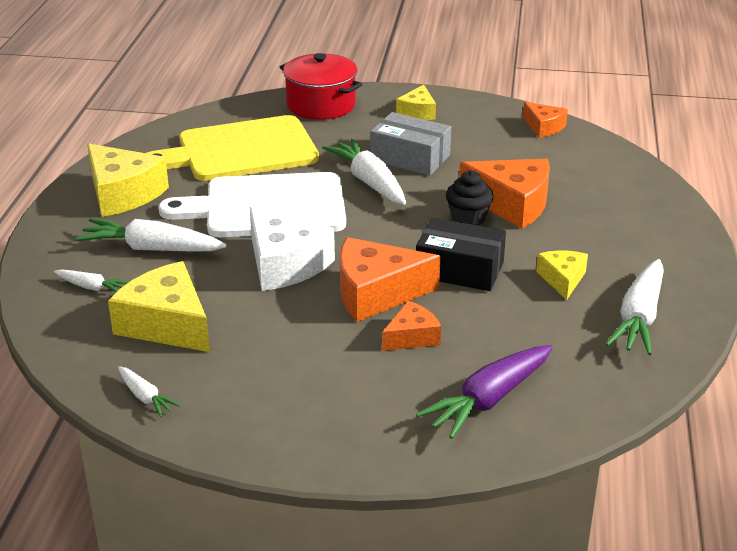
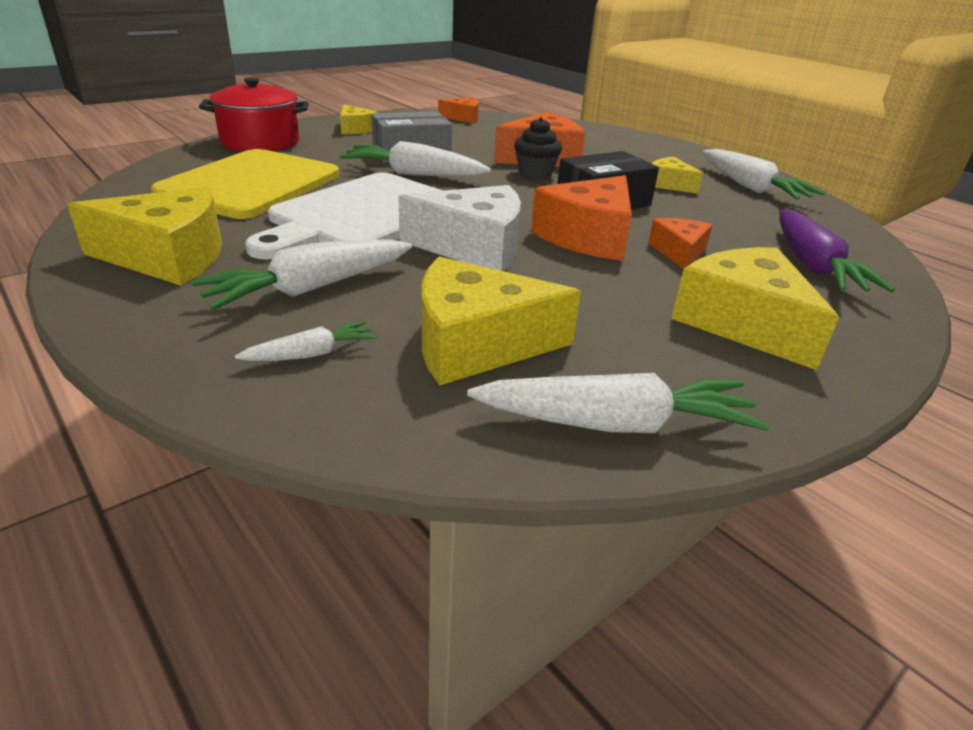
camera: 50 degrees left, 0 degrees up
(145, 397) = (616, 424): white carrot -> white carrot, size x1.90
(329, 399) = (743, 323): none -> yellow cheese

